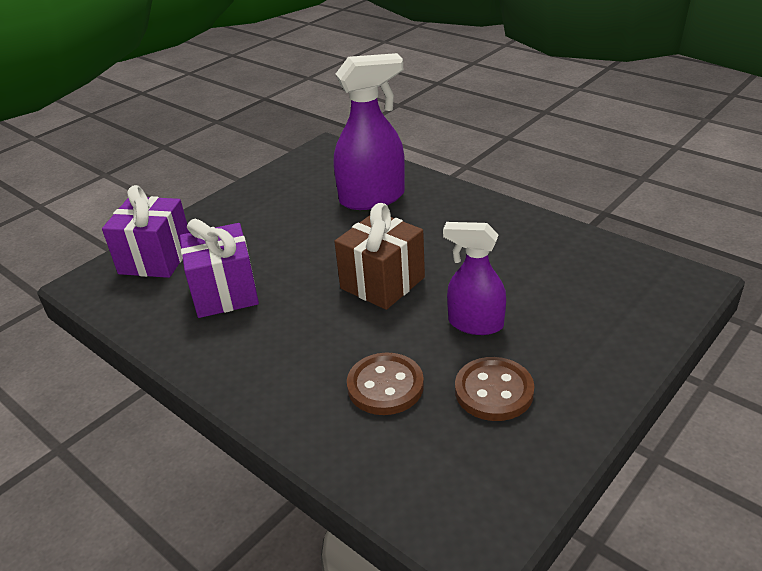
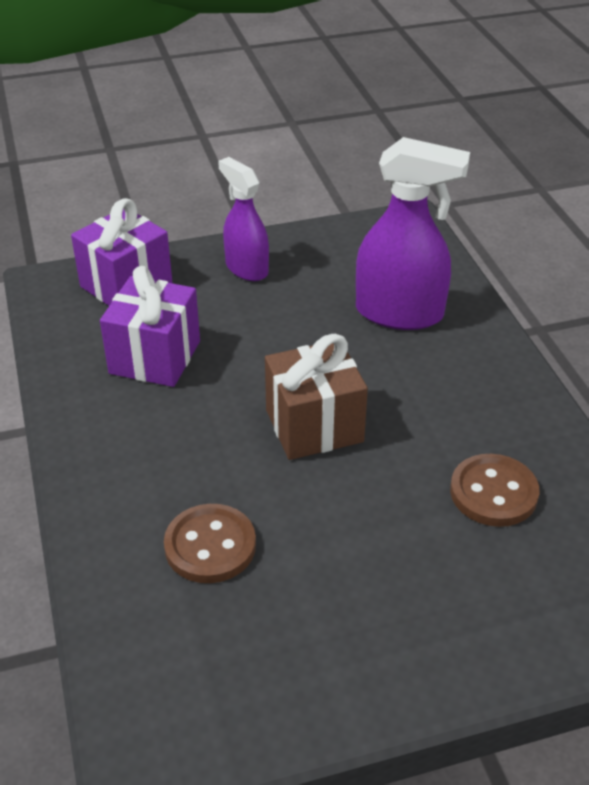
camera: 30 degrees right, 5 degrees up
(475, 324) = (364, 527): purple spray bottle -> purple spray bottle (246, 268)
(494, 391) = (309, 615): brown button -> brown button (493, 493)

